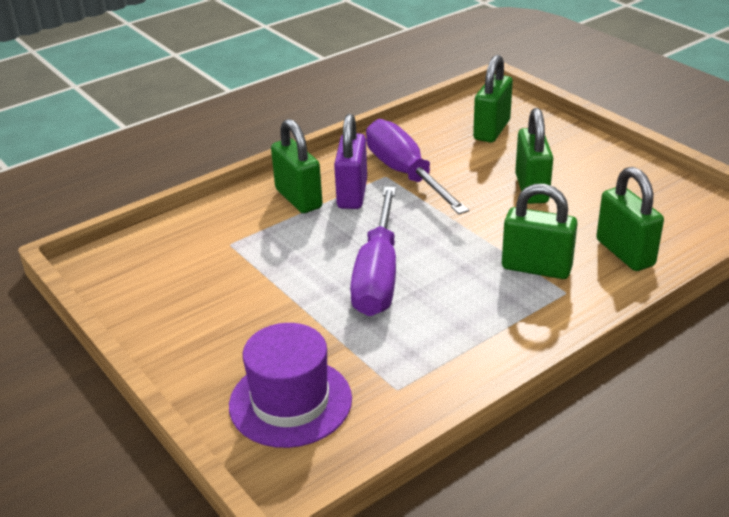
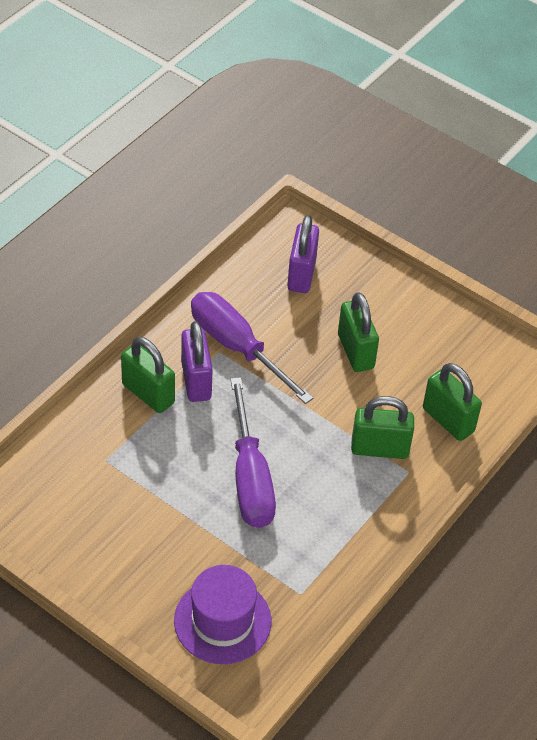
camera: 20 degrees left, 15 degrees up
(492, 130) = (301, 274): green padlock -> purple padlock

